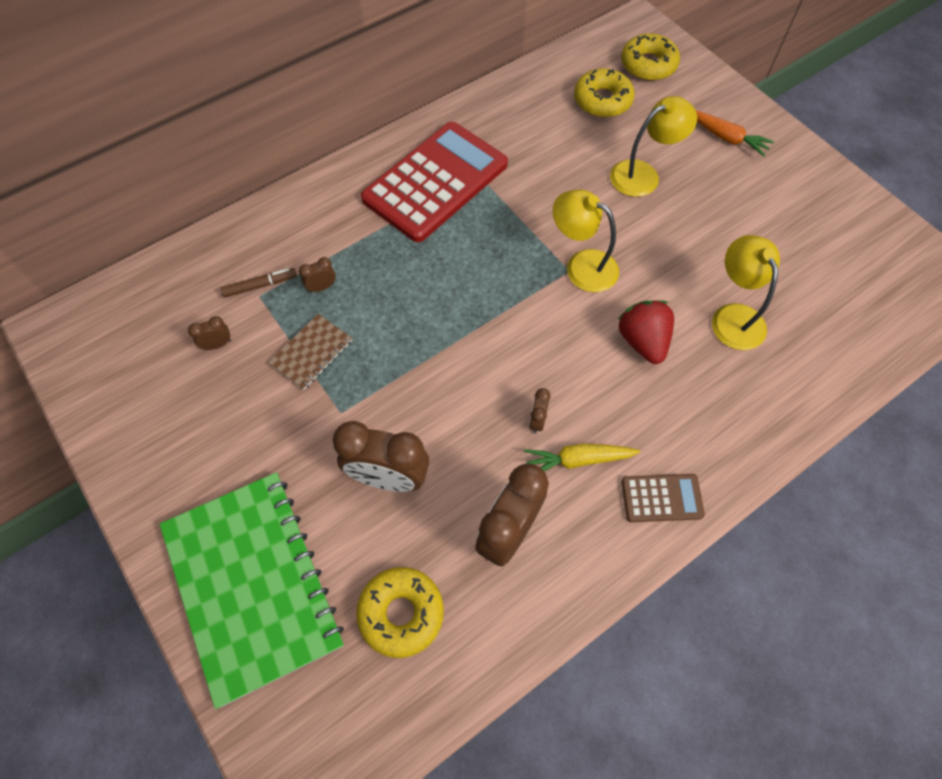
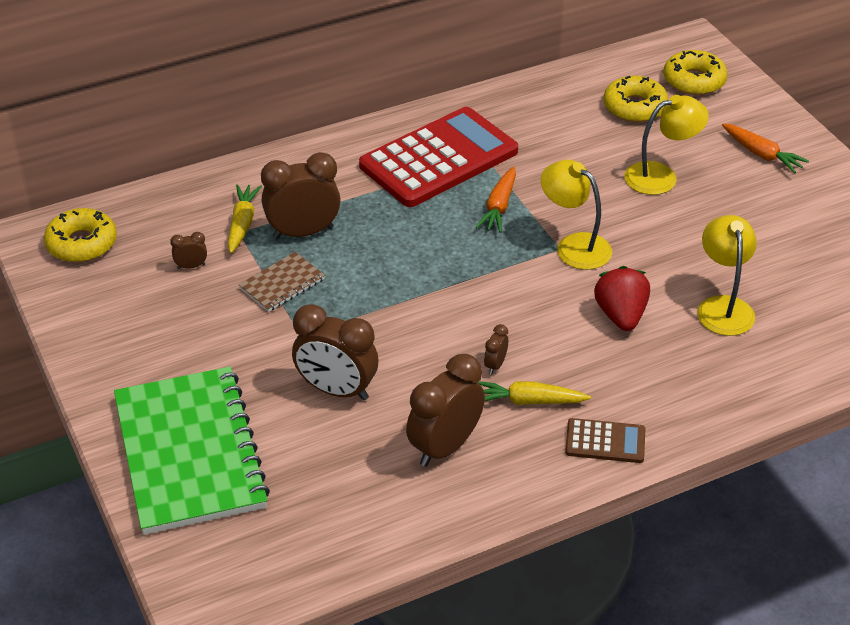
camera: 10 degrees right, 20 degrees down
(260, 285) = (242, 224): brown marker -> yellow carrot
(322, 287) = (303, 232): brown clock -> brown clock, size x2.26
(401, 613) = (326, 493): yellow donut -> yellow donut (82, 243)
(502, 230) = (499, 206): none -> orange carrot

